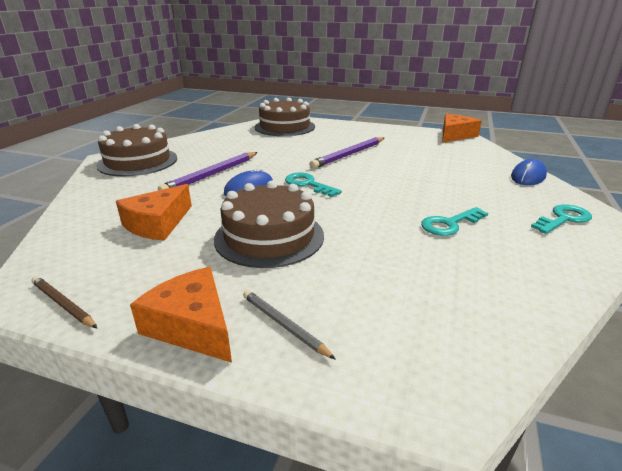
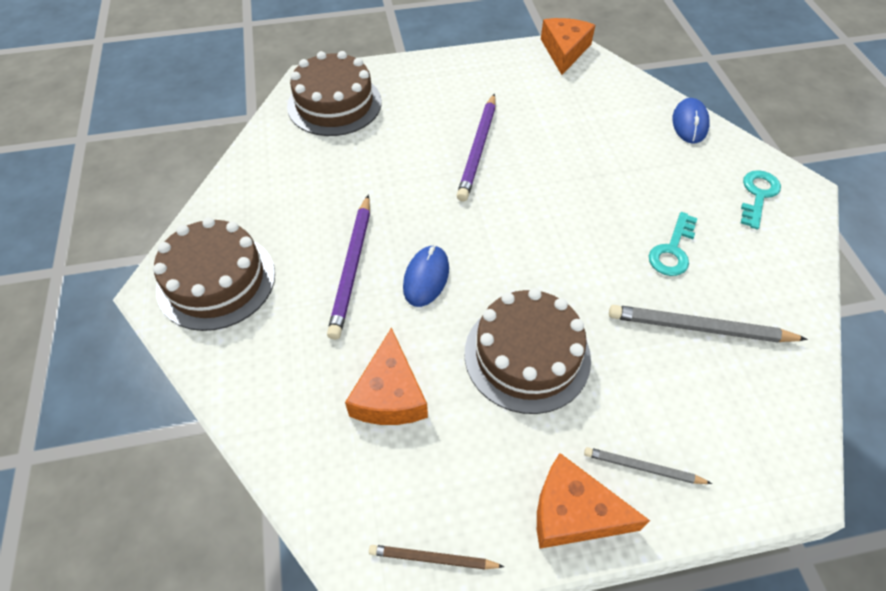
camera: 30 degrees left, 25 degrees up
(308, 184) = (484, 238): turquoise key -> none
(432, 267) = (700, 328): none -> grey pencil

